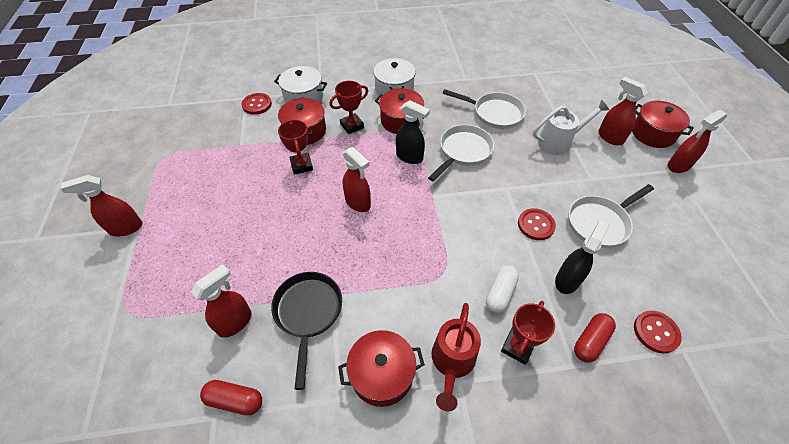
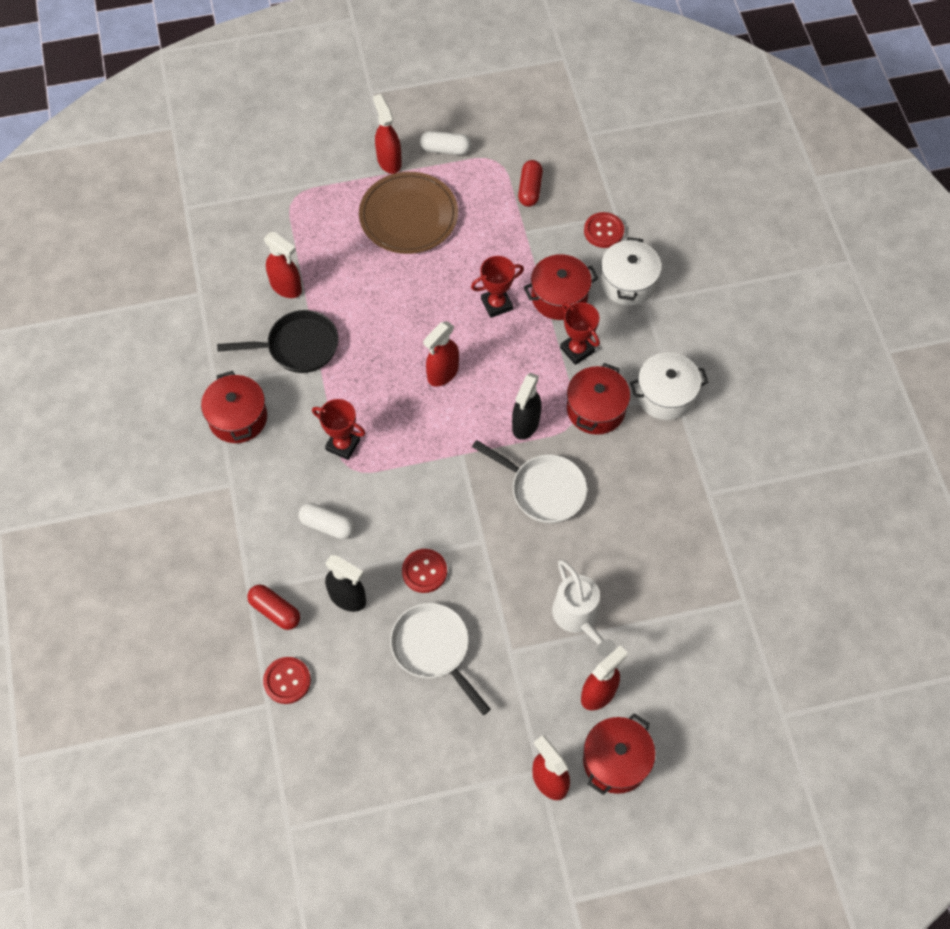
camera: 85 degrees right, 10 degrees up
(135, 187) = (445, 149): none -> white capsule
(193, 217) = (408, 216): none -> brown plate
(235, 400) = (214, 305): red capsule -> red capsule (530, 189)
(452, 363) = (250, 478): red watering can -> none
(494, 113) = (630, 532): white pan -> none
(517, 347) = (267, 538): red trophy -> red trophy (343, 445)

